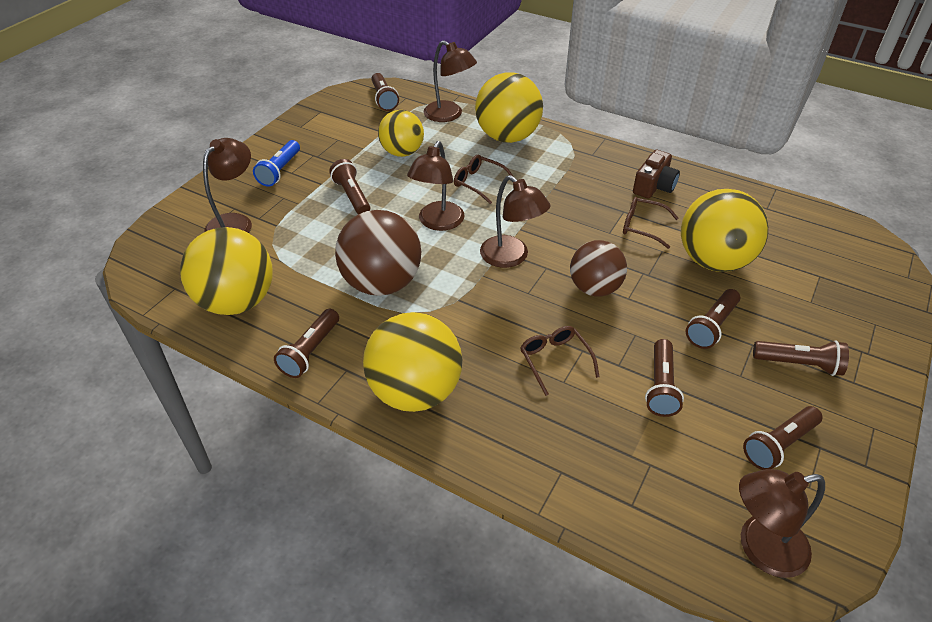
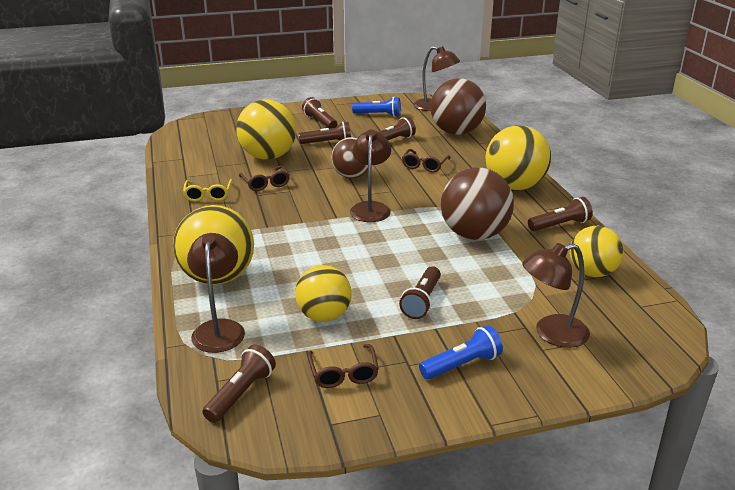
camera: 135 degrees left, 15 degrees down
(237, 302) = (592, 273): yellow ball -> yellow ball, size x0.66
(437, 223) = (384, 248): brown lamp -> none
(478, 183) = (309, 257): brown glasses -> brown glasses (343, 374)
(624, 479) = (456, 132): none -> brown ball
(654, 186) = (208, 195): brown camera -> yellow glasses
(779, 445) = (378, 115): brown flashlight -> blue flashlight

